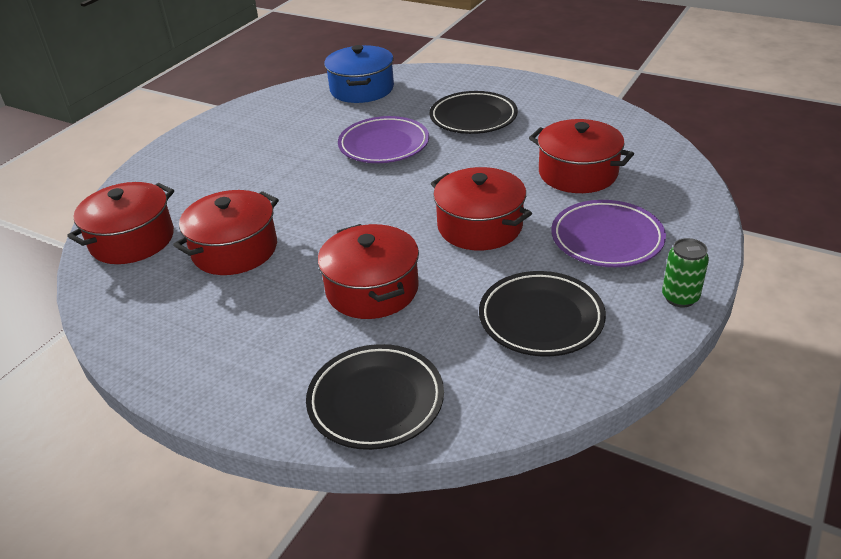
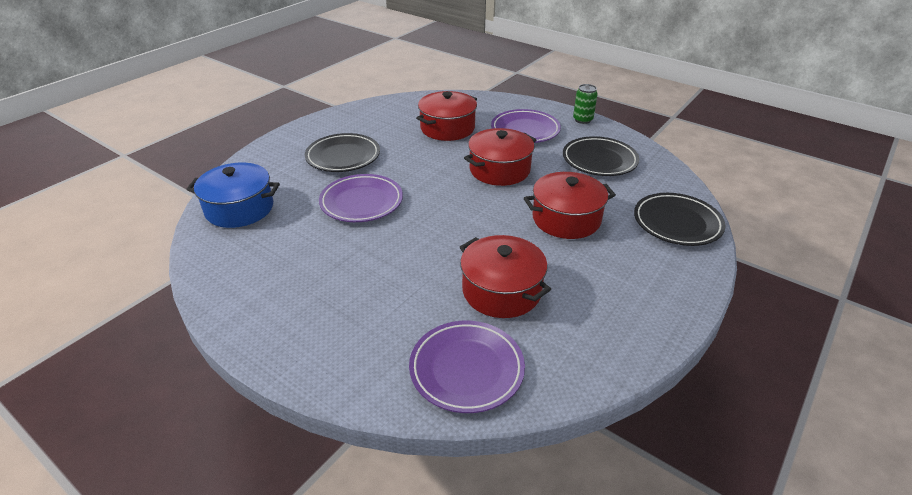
camera: 85 degrees left, 0 degrees up
(132, 240) = (466, 369): red pot -> purple plate

